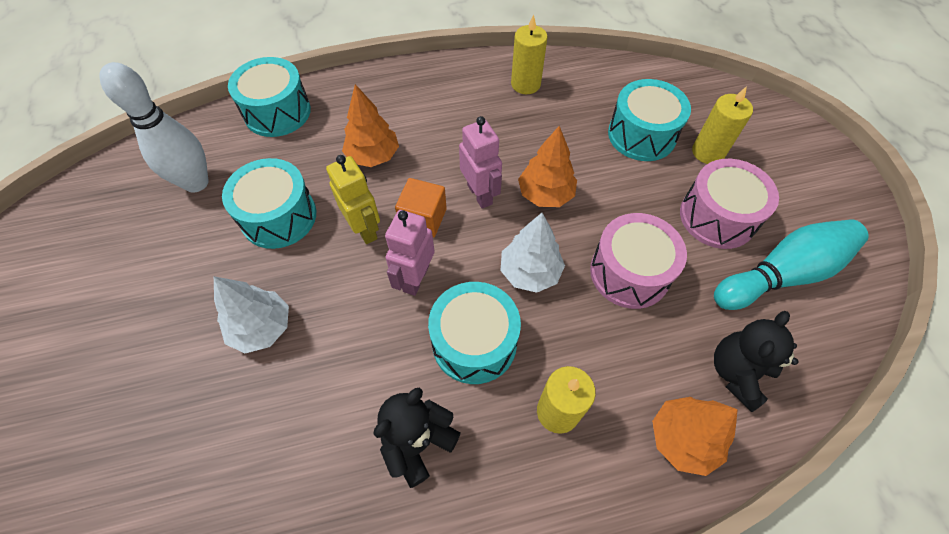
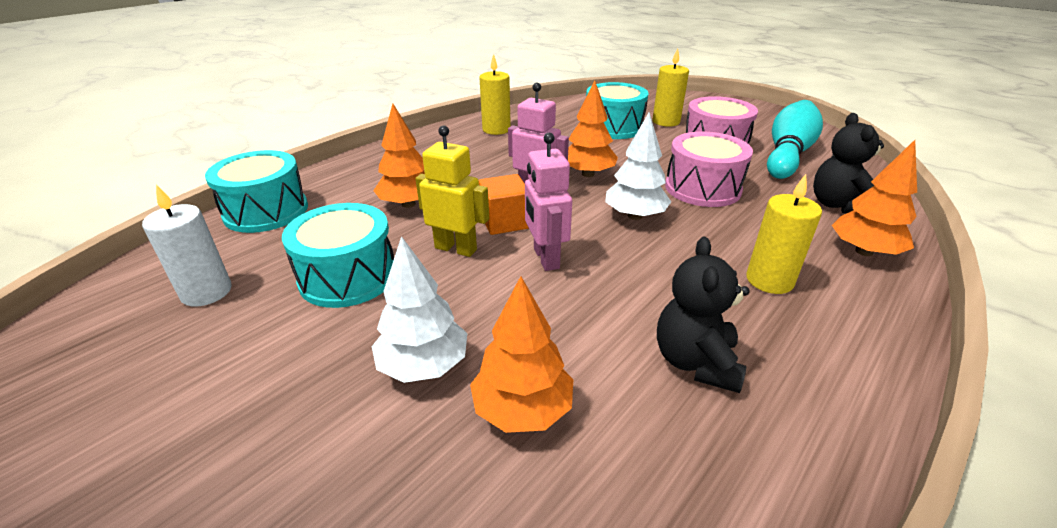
camera: 35 degrees left, 25 degrees down
(196, 183) = (206, 292): white bowling pin -> white candle
(285, 401) = (522, 410): none -> orange tree
(474, 342) = (649, 273): turquoise drum -> none

